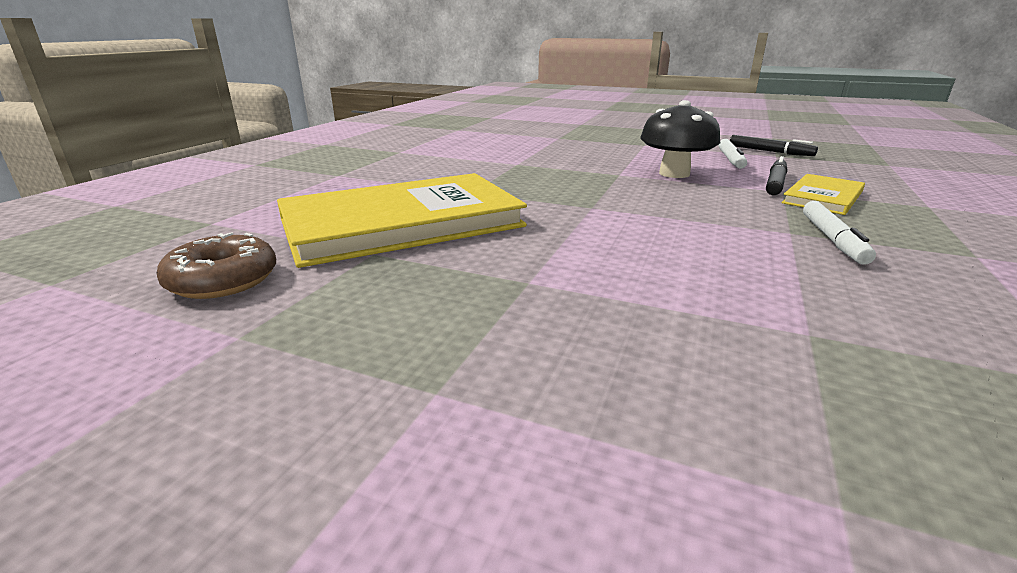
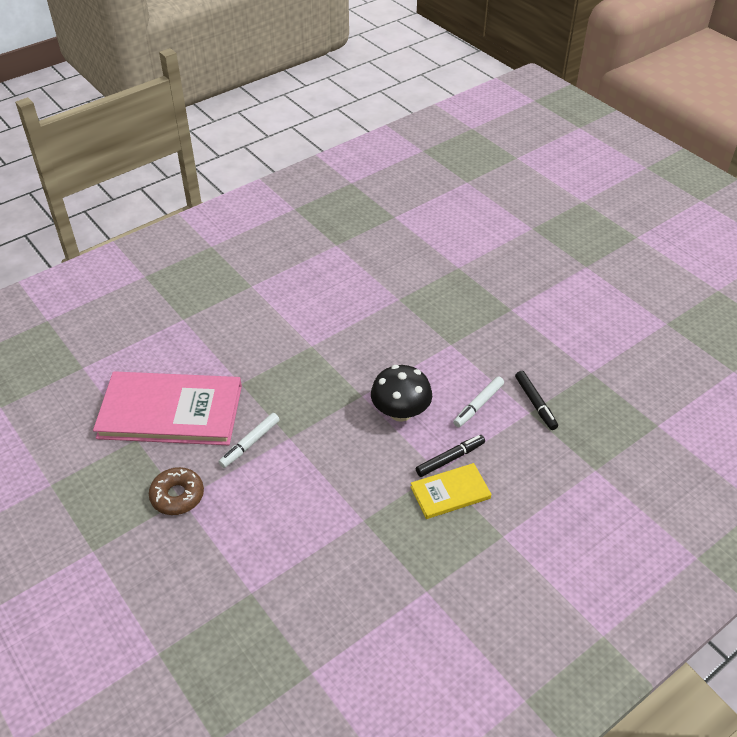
camera: 30 degrees right, 20 degrees up
(223, 280) = (63, 436): brown donut -> brown donut (177, 496)
(402, 224) = (170, 412): yellow book -> pink book
(832, 239) = (374, 538): white marker -> white marker (250, 443)

